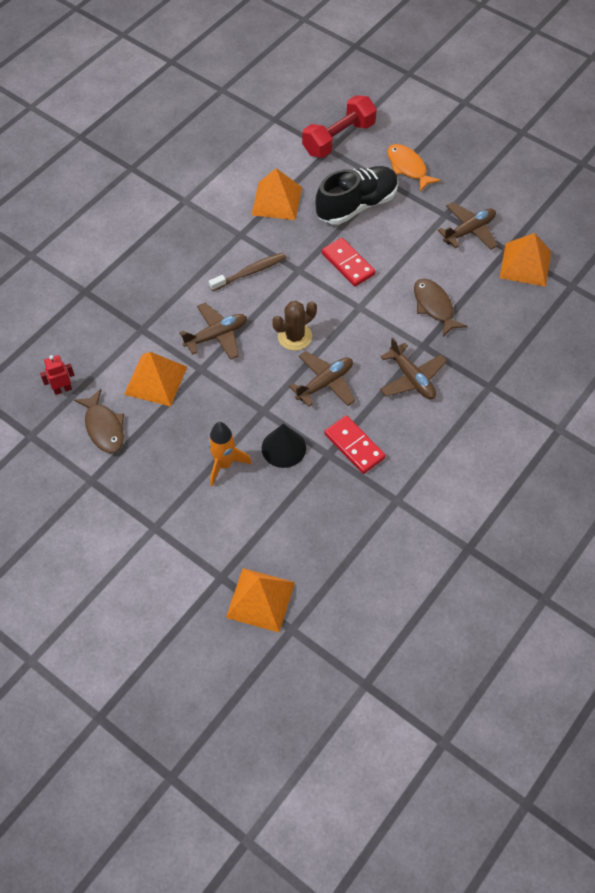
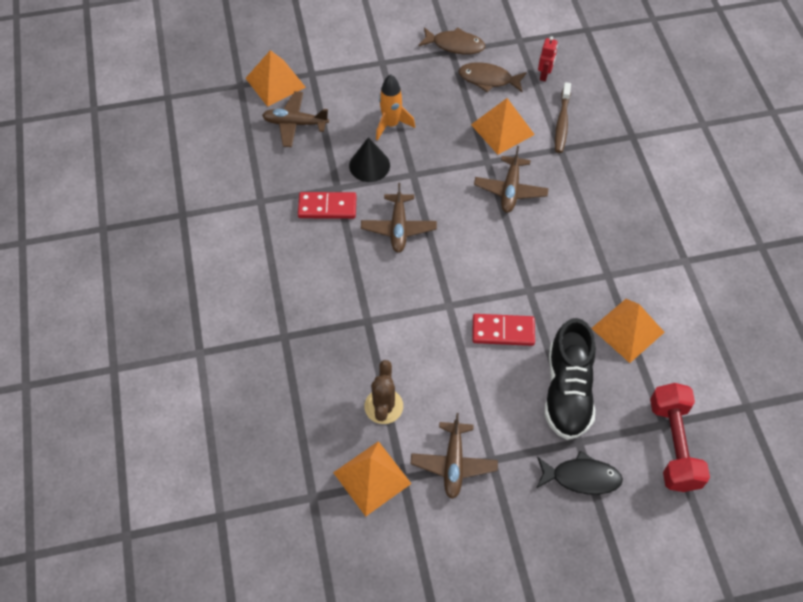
camera: 130 degrees right, 0 degrees up
(250, 272) = (557, 253): brown toothbrush -> brown toothbrush (562, 123)
(294, 336) = (461, 239): brown cactus -> brown cactus (383, 406)
(408, 167) = (581, 477): orange fish -> black fish
(411, 378) = (346, 288): brown plane -> brown plane (295, 123)
(434, 306) = (397, 361): brown fish -> brown fish (455, 45)

